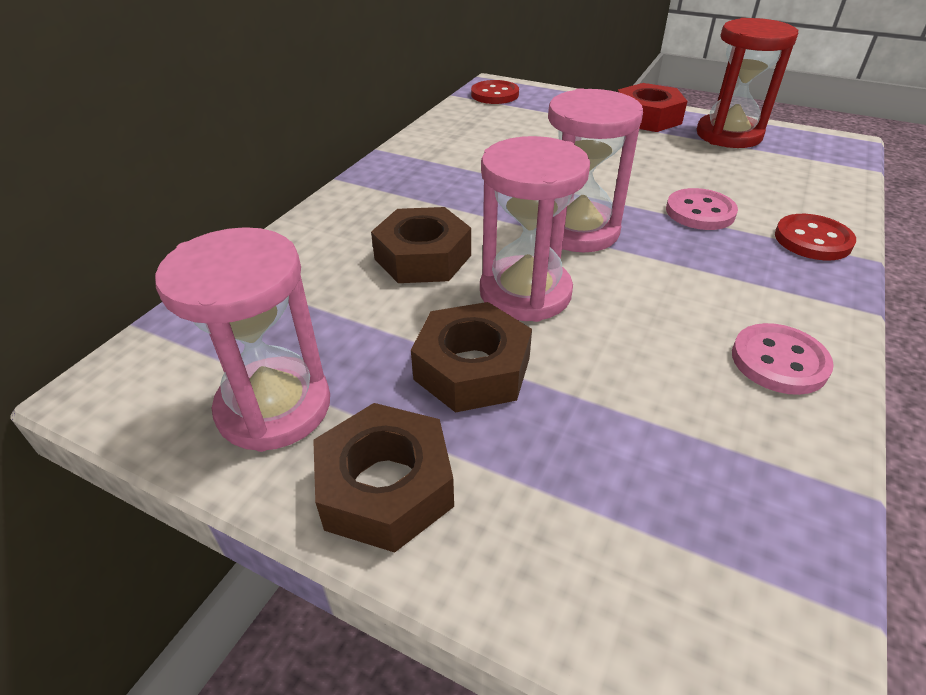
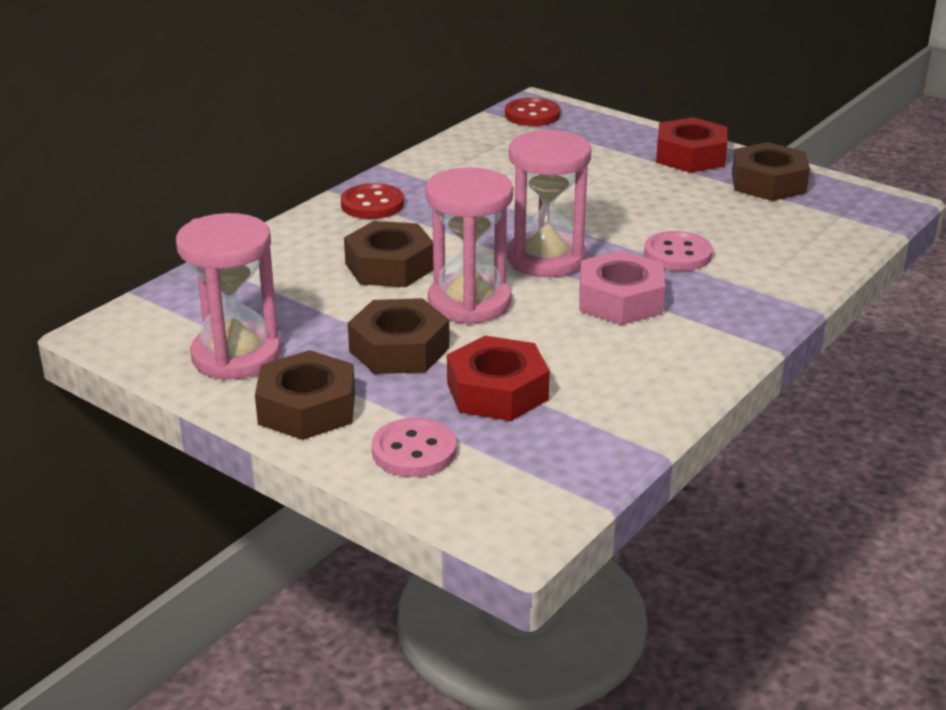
camera: 10 degrees right, 10 degrees down
(615, 419) = (497, 391): none -> red nut
(679, 271) = (620, 300): none -> pink nut
(728, 135) = (768, 183): red hourglass -> brown nut
(779, 361) = (658, 371): pink button -> pink button (414, 451)
(812, 240) = (770, 288): red button -> red button (372, 204)

